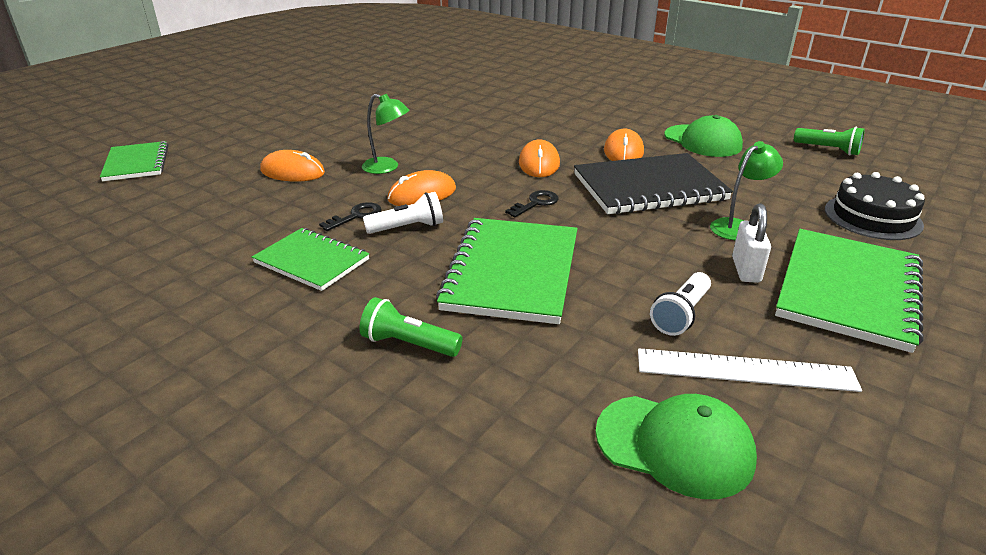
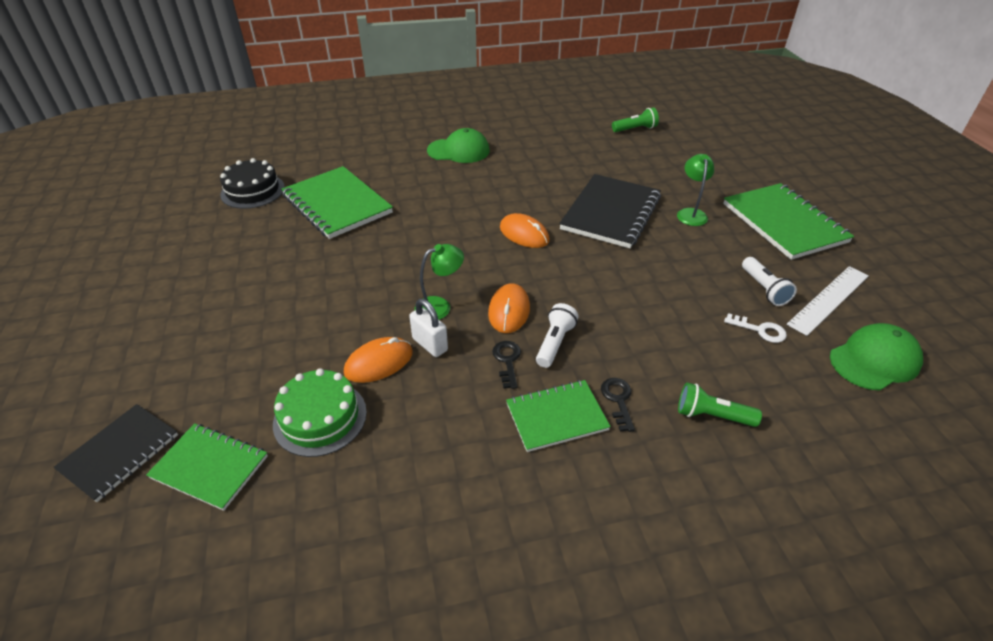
camera: 50 degrees left, 10 degrees up
(127, 137) = (120, 453): none -> black notebook
(213, 175) = (320, 417): none -> green cake
(408, 344) = (712, 415): green flashlight -> green flashlight turned 45 degrees clockwise
(512, 272) = (663, 326): green notebook -> green notebook (337, 204)
(536, 203) = (582, 267): black key -> black key (618, 400)
(597, 334) = (760, 330): none -> white key
(623, 151) = (549, 192): orange mouse -> none
(702, 141) = (572, 157): green cap -> green cap (459, 151)
(746, 270) = (738, 240): white padlock -> white padlock (430, 344)
(872, 217) = (722, 168): black cake -> black cake (253, 191)

